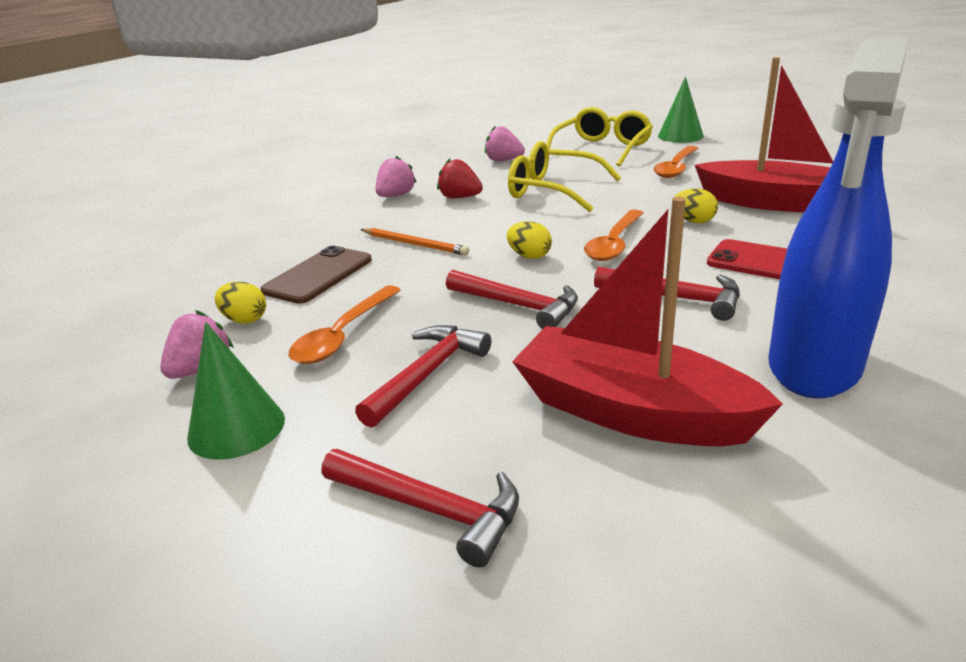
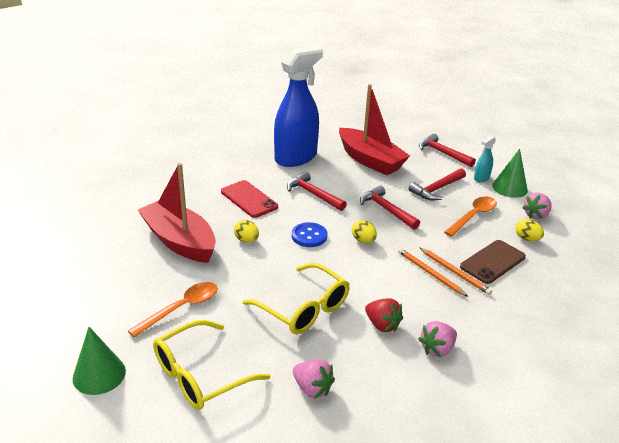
camera: 165 degrees left, 5 degrees up
(310, 438) = (481, 178): none -> turquoise spray bottle
(379, 252) = (455, 272): none -> orange pencil
(614, 243) = (309, 236): orange spoon -> blue button

